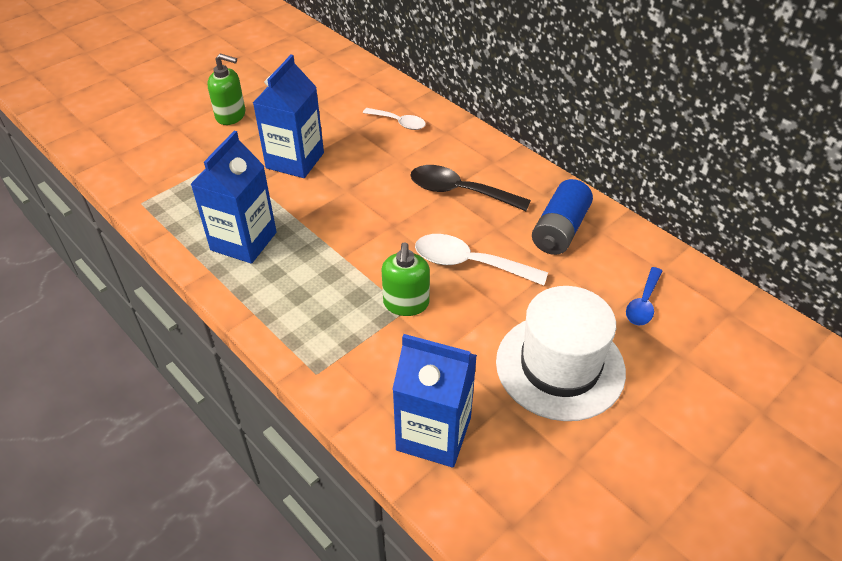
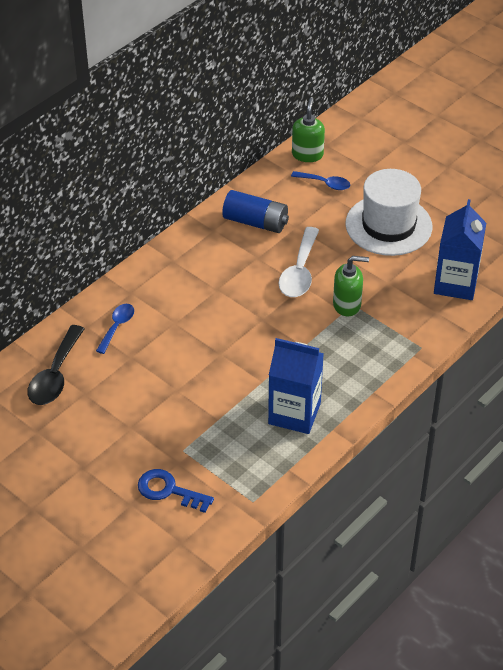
camera: 95 degrees left, 0 degrees up
(180, 149) = (168, 490): none -> blue key
(231, 115) = (109, 460): green soap dispenser -> green soap dispenser (307, 154)
(295, 160) = (181, 396): blue carton -> none
(398, 122) = (117, 327): white spoon -> blue spoon
(460, 192) = (215, 280): black spoon -> black spoon (55, 375)

